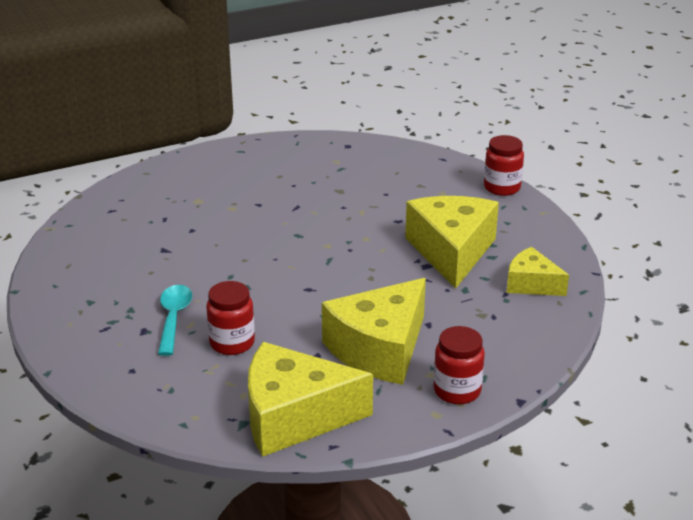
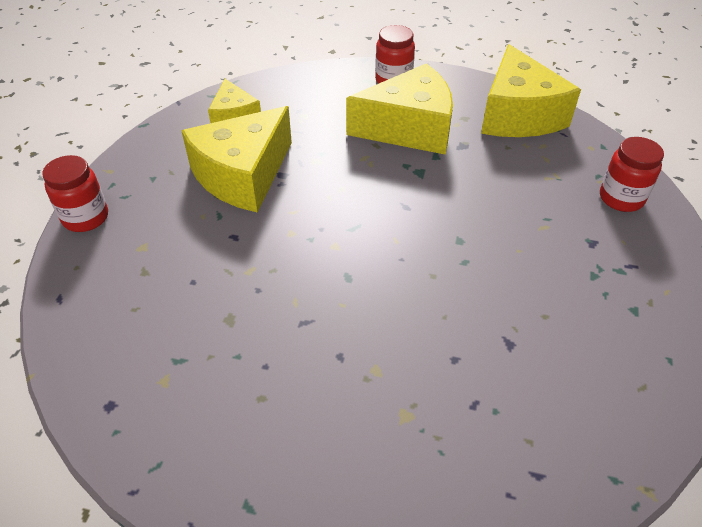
camera: 140 degrees left, 15 degrees up
(173, 318) = (555, 241): turquoise spoon -> none
(232, 343) = (519, 189): red jar -> red jar (621, 198)
(294, 417) = (518, 115): yellow cheese -> yellow cheese turned 45 degrees clockwise

